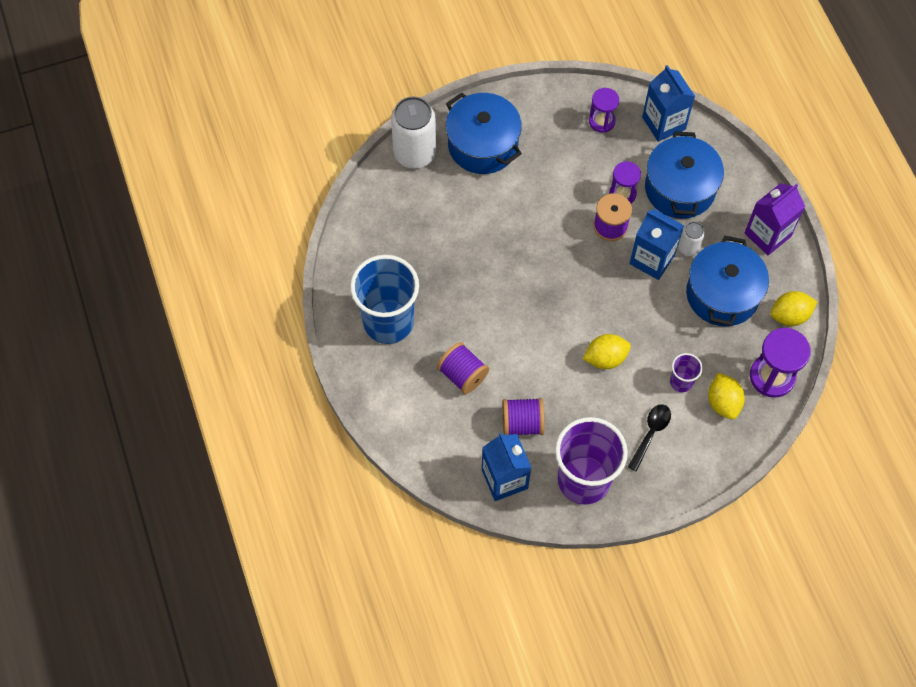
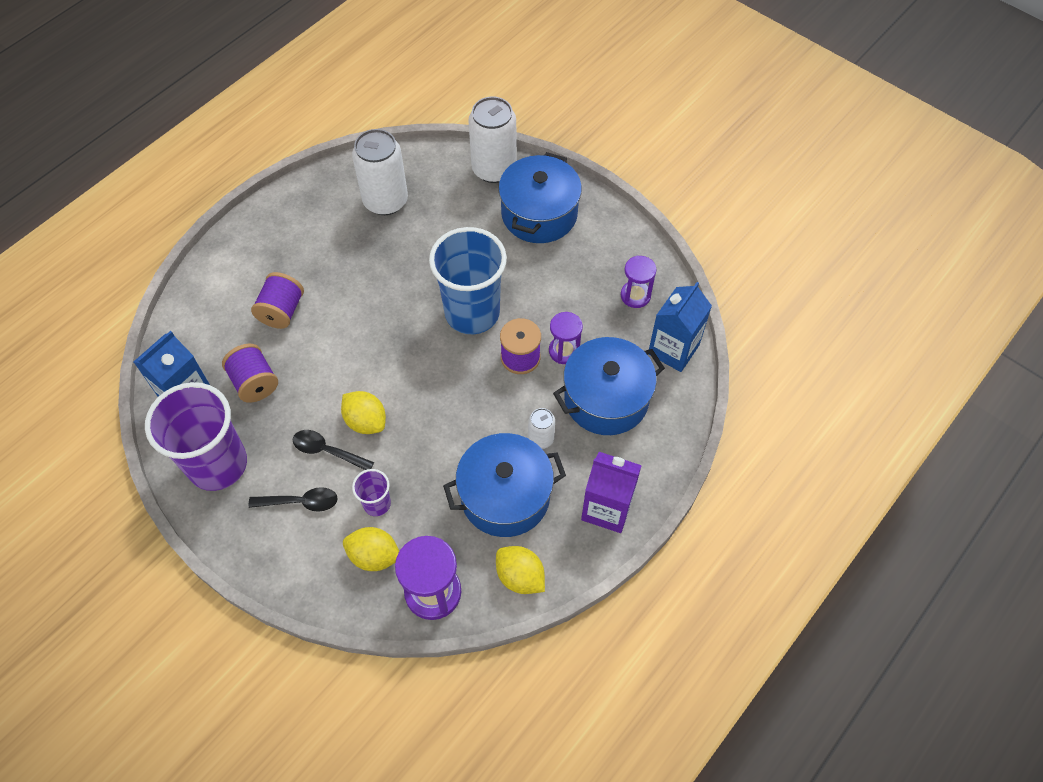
camera: 60 degrees right, 5 degrees down
(388, 322) = (306, 230): blue cup -> blue cup (472, 313)
(396, 248) = (385, 201): none -> white can
(616, 396) = (327, 451): none -> black spoon
(652, 259) = (505, 411): blue carton -> none
(723, 402) = (374, 556): yellow lemon -> yellow lemon turned 60 degrees clockwise

